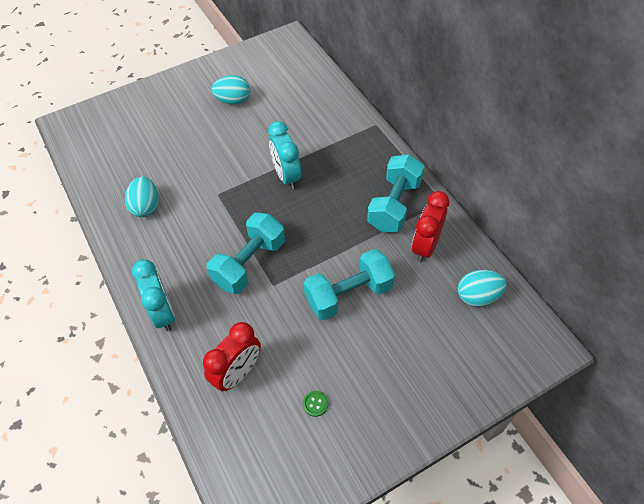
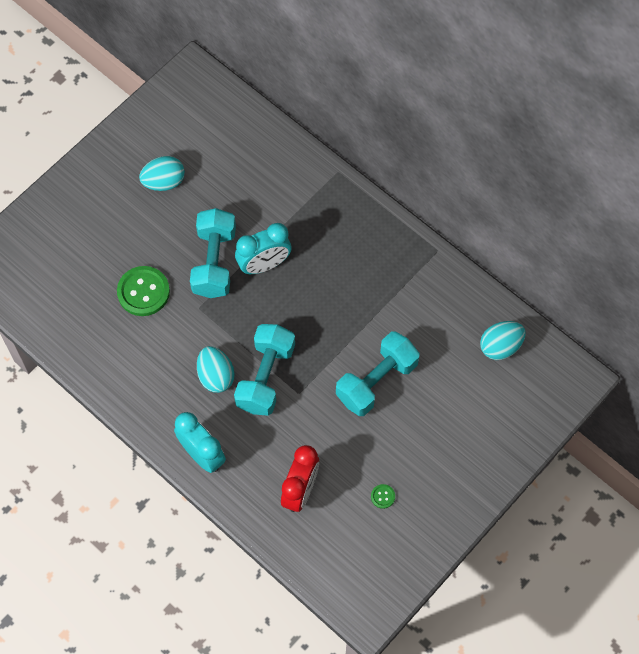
camera: 20 degrees left, 10 degrees up
(146, 206) = (127, 345): turquoise egg -> turquoise egg (216, 376)
(179, 171) = (143, 292): none -> green button
(286, 176) = (264, 265): turquoise clock -> turquoise clock turned 75 degrees counterclockwise
(394, 205) = (390, 268): turquoise dumbbell -> turquoise dumbbell (214, 262)
(425, 246) = (435, 307): red clock -> none

